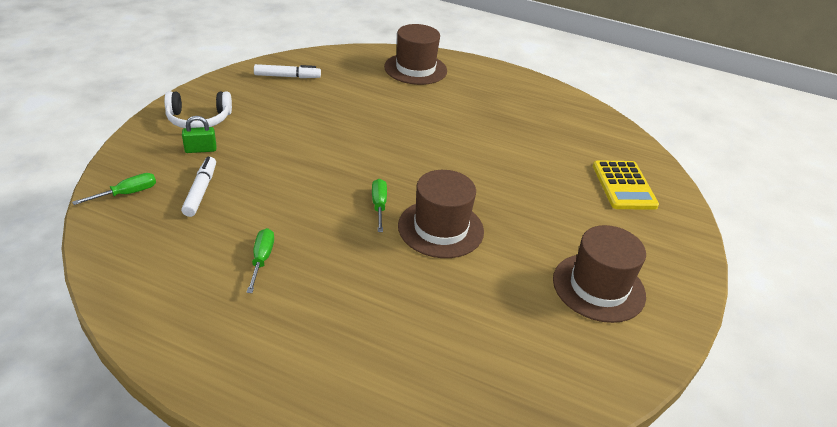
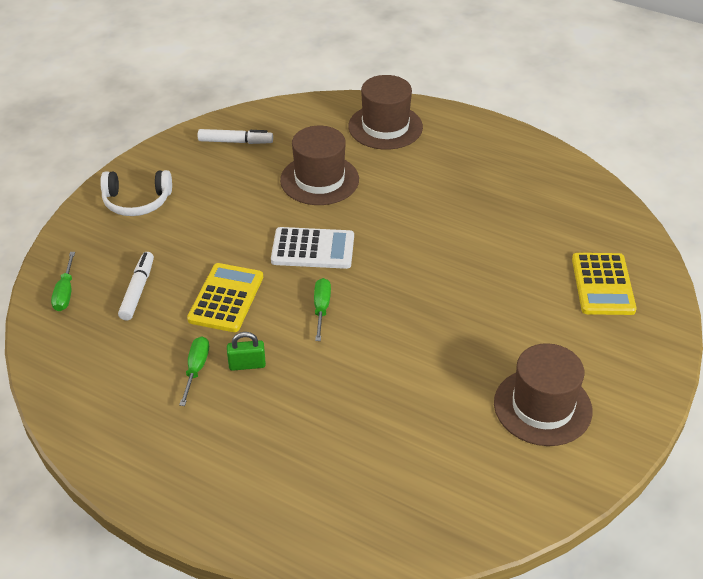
camera: 10 degrees right, 5 degrees up
(127, 193) = (65, 293): green screwdriver -> green screwdriver turned 120 degrees clockwise
(200, 149) = (138, 240): green padlock -> green padlock (247, 364)
(287, 197) = (226, 298): none -> yellow calculator
(365, 158) = (313, 249): none -> white calculator
(440, 228) = (384, 336): brown hat -> brown hat (319, 180)

